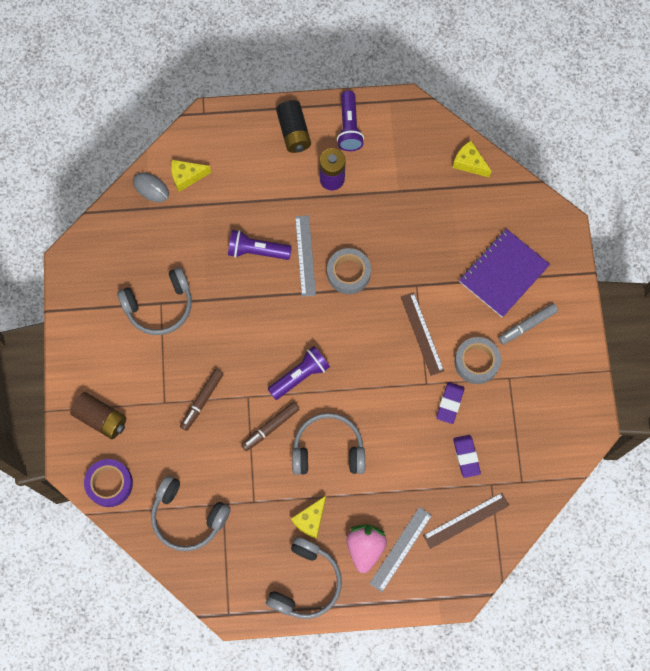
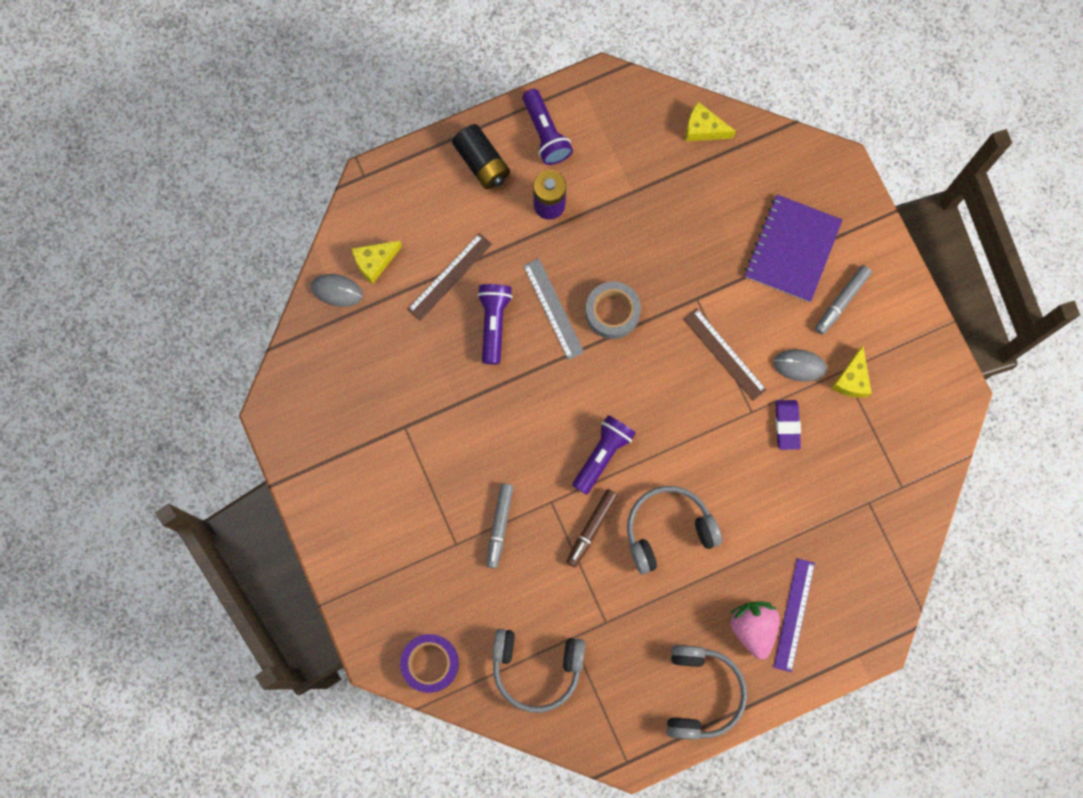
camera: 20 degrees left, 5 degrees up
(101, 418) = (389, 590): brown battery -> none
(160, 306) = (405, 431): grey headphones -> none
(202, 401) = (499, 526): brown marker -> grey marker
(257, 251) = (494, 323): purple flashlight -> purple flashlight turned 105 degrees clockwise
(310, 519) = (679, 619): yellow cheese -> yellow cheese (851, 379)
(400, 549) = (794, 615): grey ruler -> purple ruler
(466, 456) = (828, 480): purple eraser -> none
(466, 520) = (855, 554): brown ruler -> brown ruler (449, 276)
(476, 362) = (799, 365): grey tape -> grey mouse

